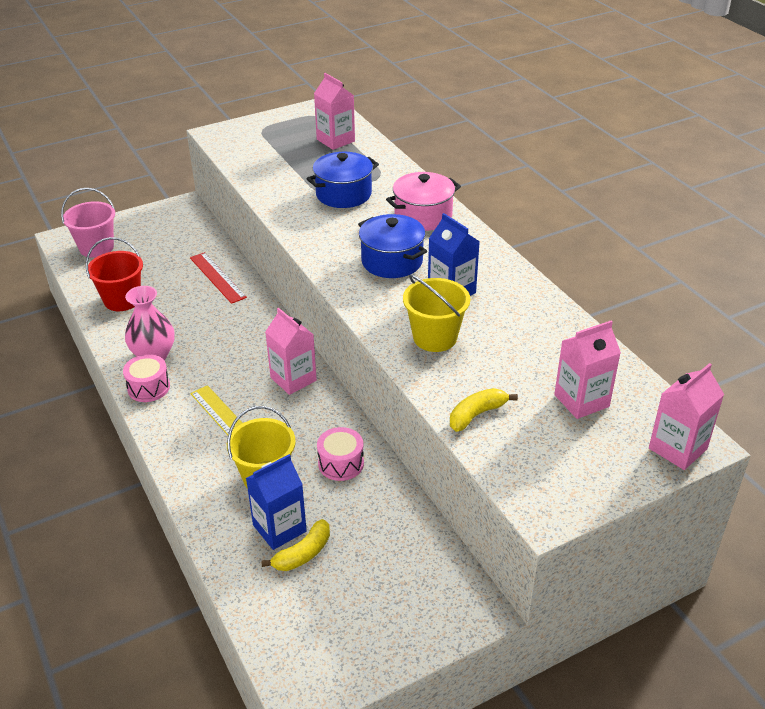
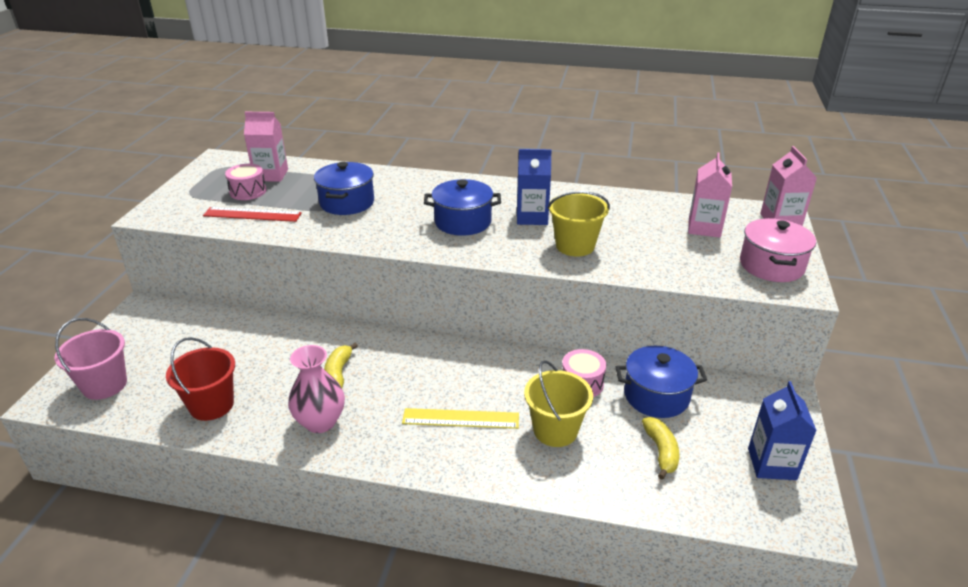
camera: 50 degrees left, 5 degrees down
(148, 387) = (359, 446): pink drum -> pink drum (248, 191)
(217, 277) = (273, 336): red ruler -> red ruler (252, 214)
(279, 528) = (621, 451): blue carton -> blue carton (772, 464)
(293, 379) = (458, 359): pink carton -> none
(374, 518) = (656, 396): none -> blue pot
(423, 216) = (429, 188): pink pot -> pink pot (771, 265)
(477, 414) = (677, 268): yellow banana -> yellow banana (338, 373)

